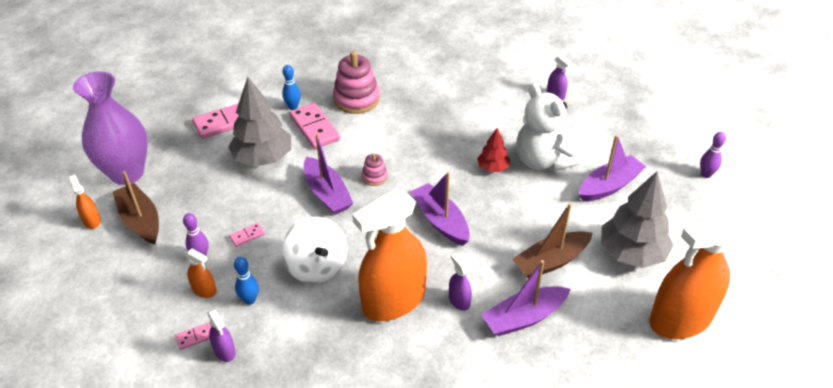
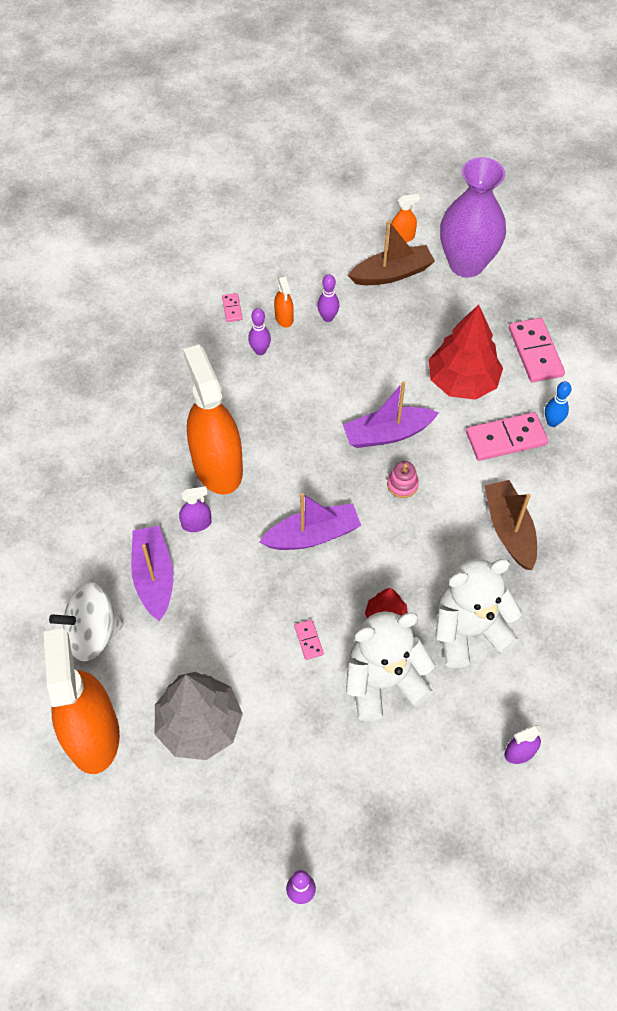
camera: 105 degrees right, 15 degrees up
(204, 290) = (284, 318): orange spray bottle -> orange spray bottle turned 60 degrees counterclockwise
(224, 351) = (209, 328): purple spray bottle -> none
(247, 236) = (344, 356): pink domino -> pink domino (309, 640)
(250, 300) = (260, 351): blue bowling pin -> purple bowling pin
(263, 158) = (462, 382): grey tree -> red tree
(317, 266) = (284, 409): white spinning top -> white spinning top (92, 633)
(356, 99) = (556, 493): pink stacking toy -> none
(483, 126) = (468, 630): none -> white teddy bear
(551, 261) = (217, 630): brown boat -> brown boat (509, 530)
(609, 186) = (315, 748): purple boat -> none

